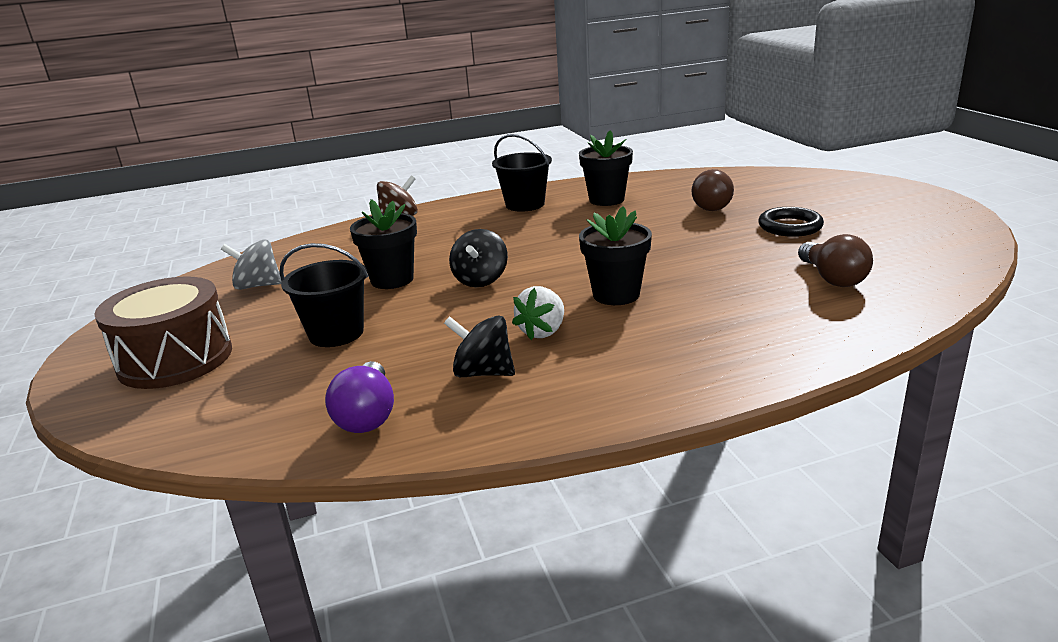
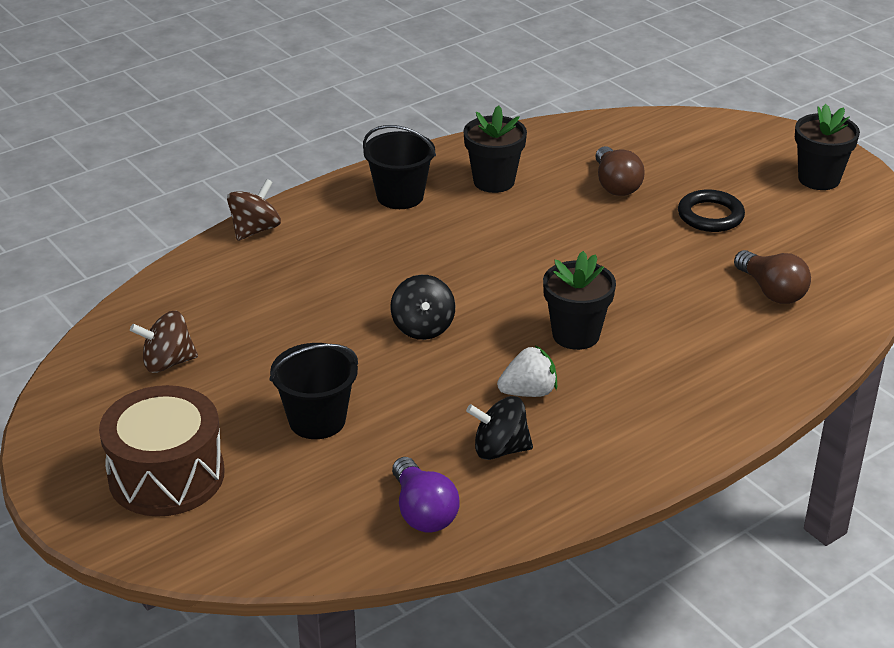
camera: 20 degrees left, 10 degrees up
(258, 286) = (167, 362): grey spinning top -> brown spinning top
(392, 280) = (322, 337): black flower pot -> black flower pot (819, 179)
(543, 332) = (528, 392): white strawberry -> white strawberry turned 120 degrees counterclockwise

